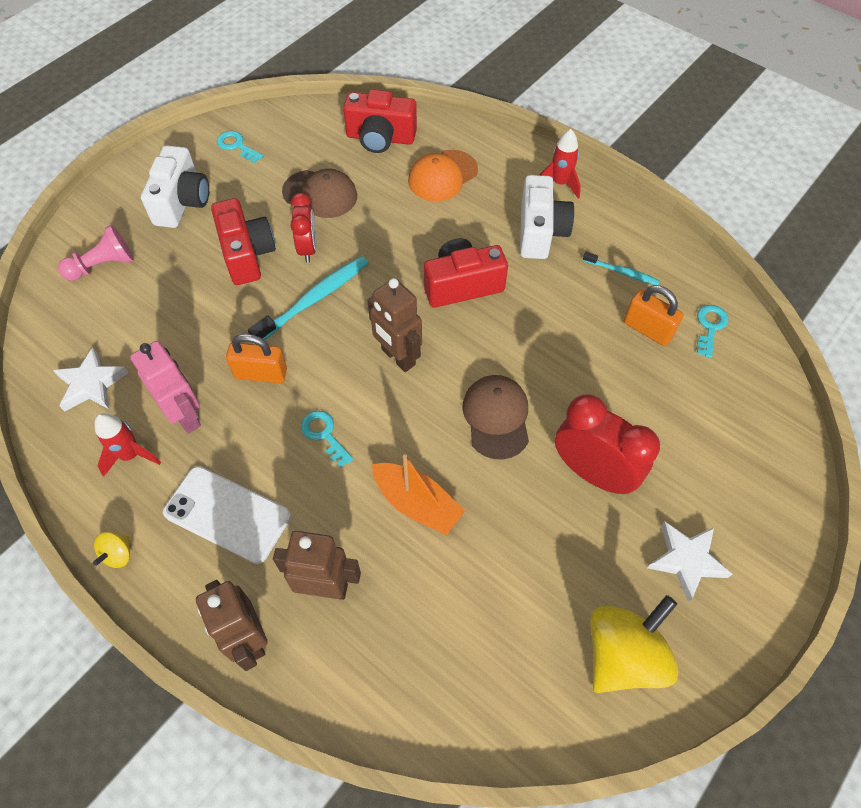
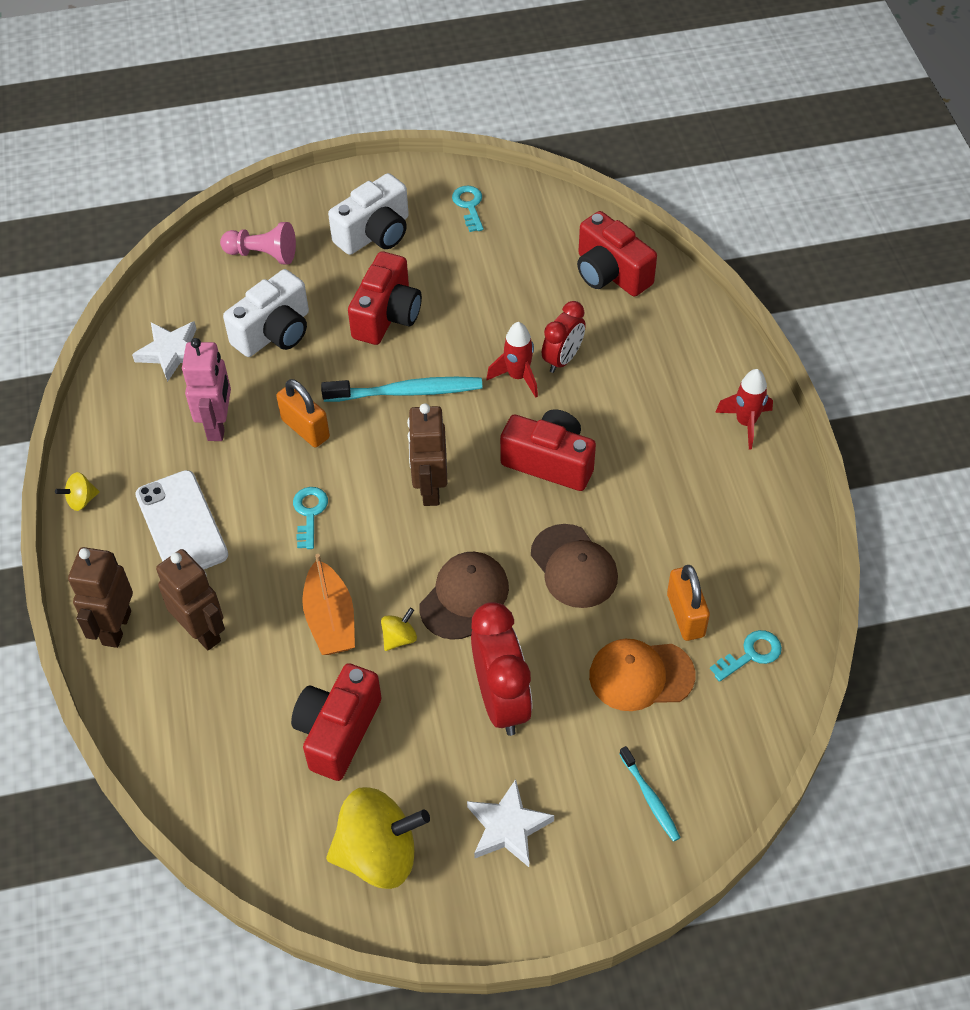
camera: 40 degrees right, 5 degrees down
(130, 455) = (152, 429): red rocket -> red rocket (518, 377)
(308, 248) = (444, 342): red clock -> red clock (562, 359)
(320, 194) = (502, 297): brown cap -> brown cap (574, 566)
(442, 176) = (634, 346): orange cap -> orange cap (641, 675)
(480, 480) = (399, 638): none -> yellow spinning top
(504, 585) = (338, 731): none -> red camera
(540, 232) = (676, 458): white camera -> white camera (274, 332)
(622, 272) = (717, 547): turquoise toothbrush -> turquoise toothbrush (650, 798)

